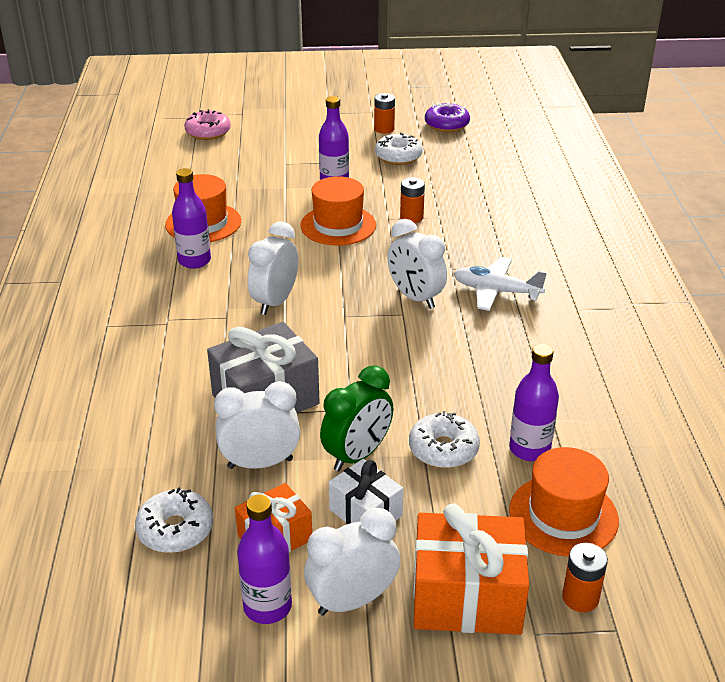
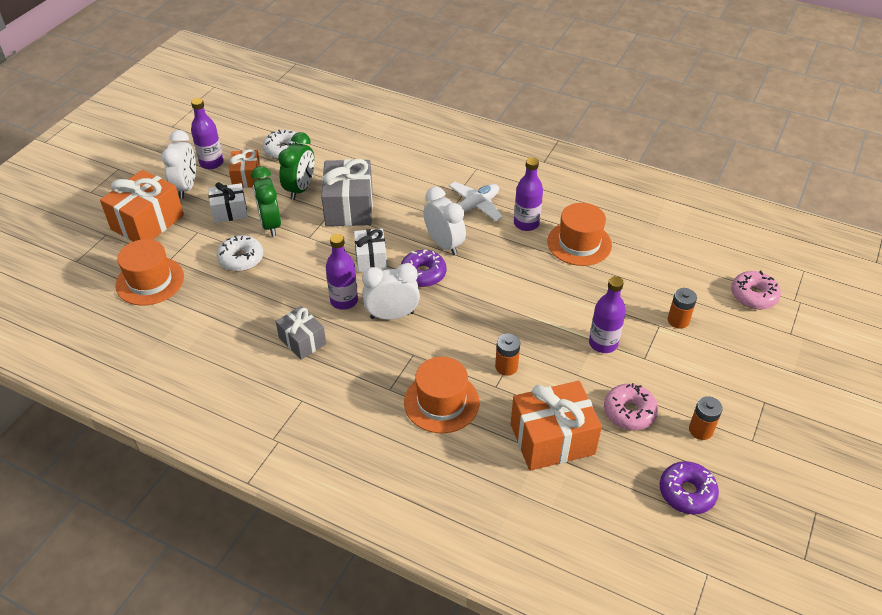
camera: 120 degrees right, 10 degrees up
(260, 463) = (300, 189): white clock -> green clock
(336, 300) = (423, 274): none -> purple donut
(338, 225) = (525, 315): orange hat -> orange hat (441, 402)
(345, 343) = (371, 259): none -> white gift
(398, 156) = (629, 412): white donut -> pink donut
(462, 179) = (552, 439): none -> orange gift
(496, 291) = (362, 364): white plane -> white plane (473, 207)
(511, 340) = (302, 341): none -> grey gift
(529, 449) = (204, 294): purple bottle -> purple bottle (344, 301)
(580, 598) = (103, 259): orange battery -> orange battery (678, 320)

